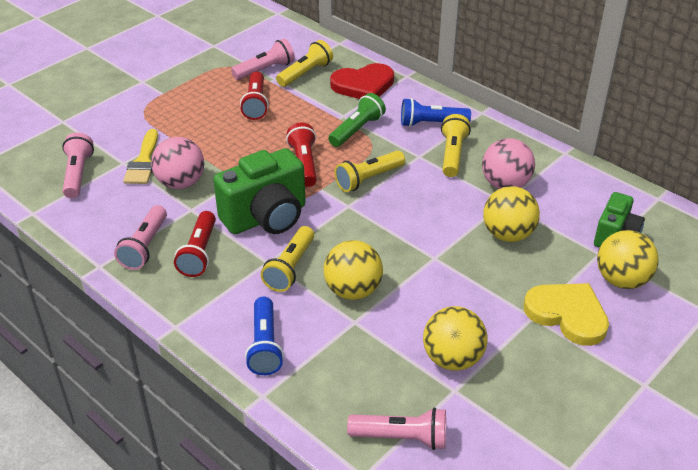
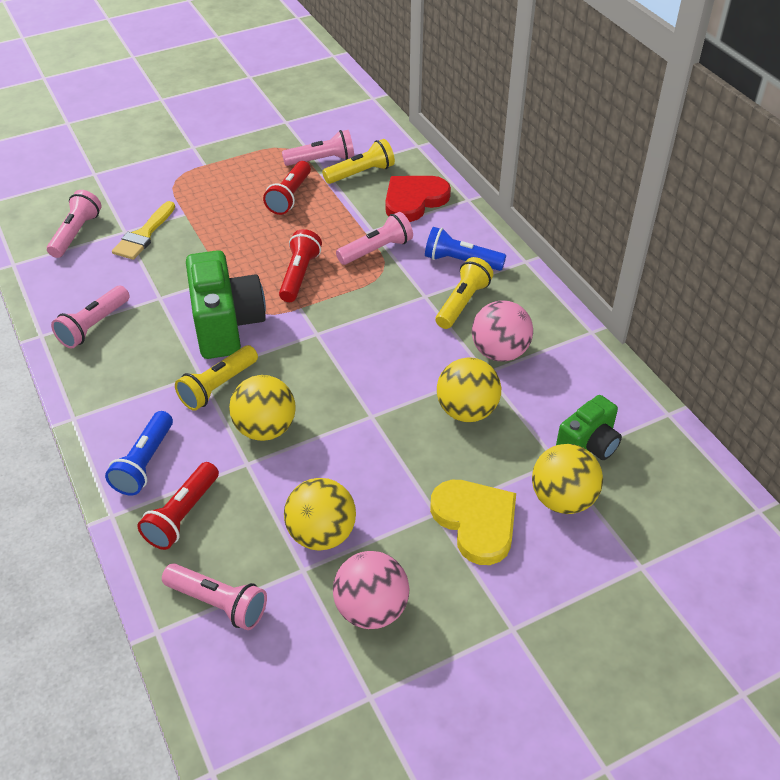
camera: 20 degrees right, 5 degrees up
(181, 183) = (166, 267): pink ball -> pink ball (371, 609)
(199, 253) = (140, 346): red flashlight -> red flashlight (182, 515)
(266, 218) = (226, 325): green camera -> green camera turned 90 degrees counterclockwise
(357, 130) = (376, 250): green flashlight -> pink flashlight
(363, 85) = (414, 200): red heart -> red heart turned 135 degrees clockwise
(368, 179) = (355, 309): yellow flashlight -> none

